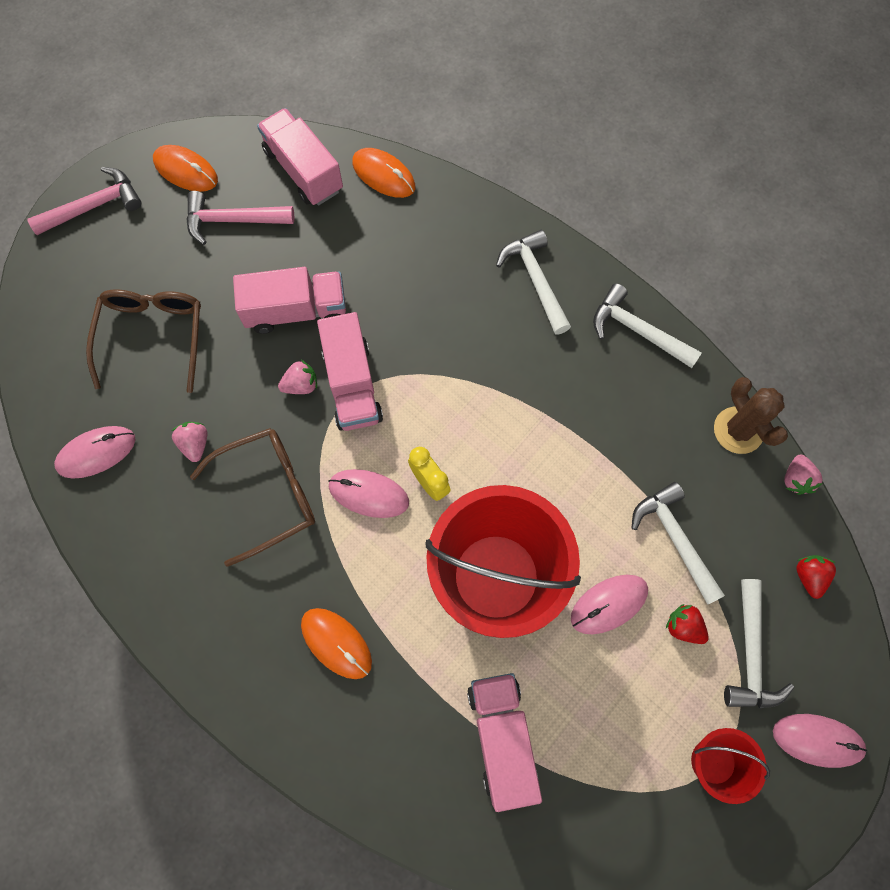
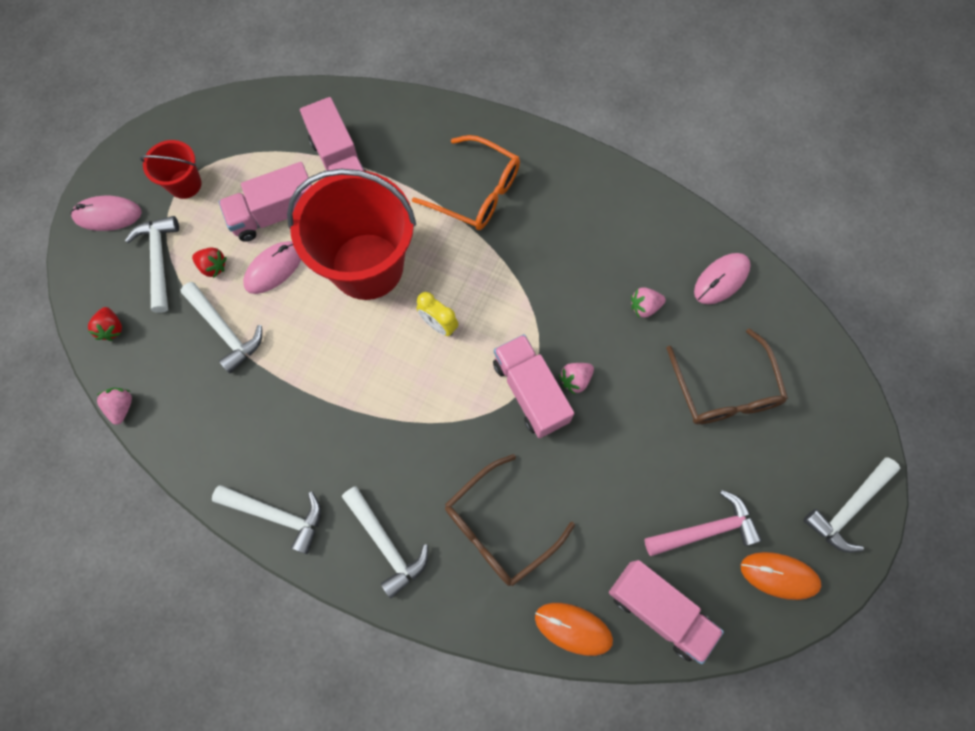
camera: 165 degrees right, 0 degrees up
(93, 206) = (848, 508): pink hammer -> white hammer
(195, 444) = (644, 307): pink strawberry -> pink strawberry turned 105 degrees clockwise
(268, 494) = (568, 283): brown glasses -> brown glasses (499, 528)
(296, 311) = (606, 449): pink truck -> pink truck (276, 214)
(336, 643) = (477, 192): orange mouse -> orange glasses
(368, 494) = (486, 303): pink mouse -> none
(738, 430) = (174, 439): brown cactus -> none

